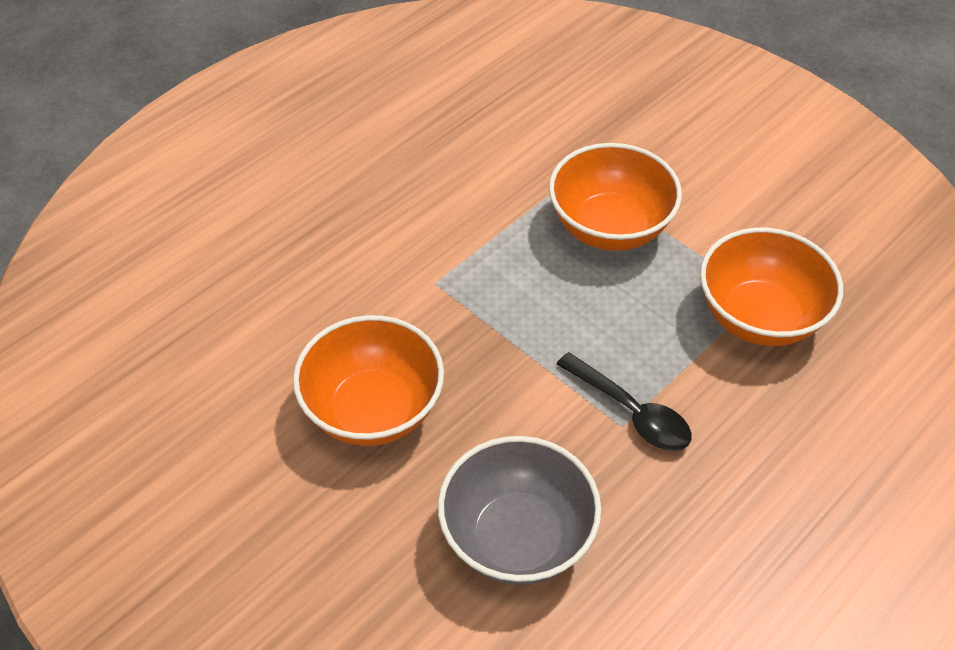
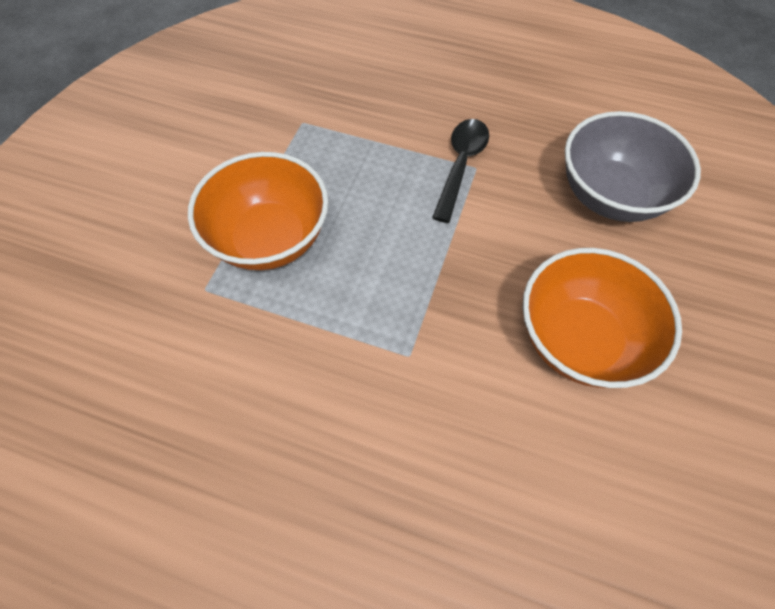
camera: 115 degrees left, 10 degrees up
(759, 317) = (326, 118): orange bowl -> none

